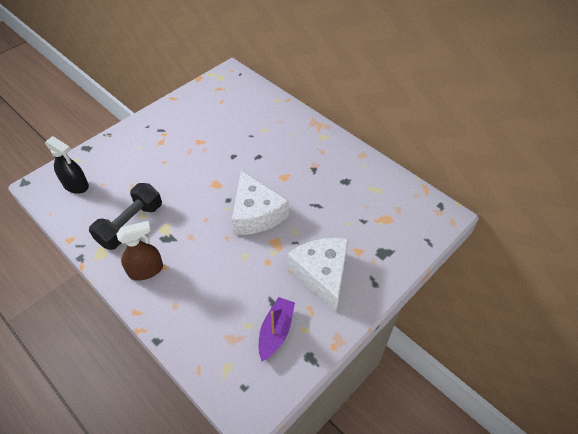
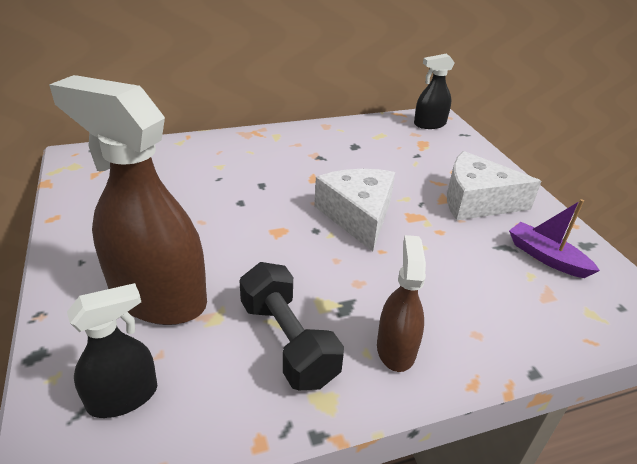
camera: 65 degrees left, 15 degrees down
(137, 164) = (158, 297): none -> brown spray bottle
(256, 214) = (358, 216): white cheese -> white cheese turned 105 degrees counterclockwise
(424, 213) = (429, 124): none -> black spray bottle

